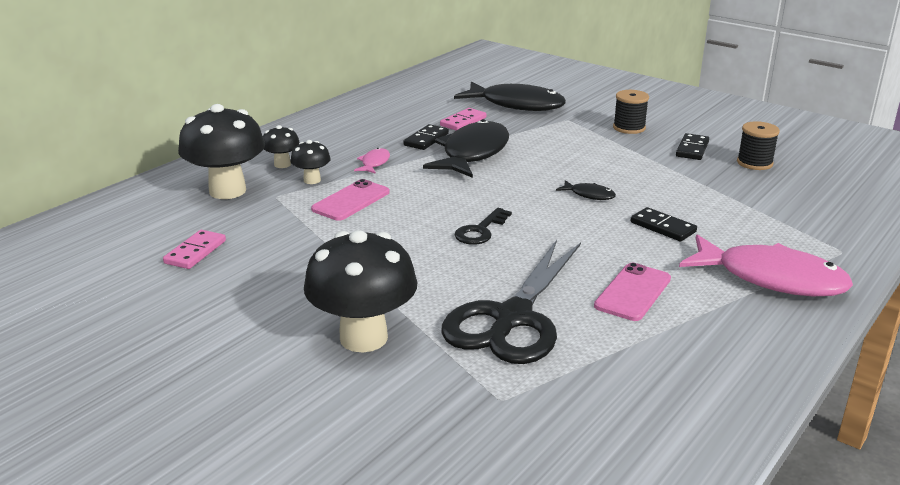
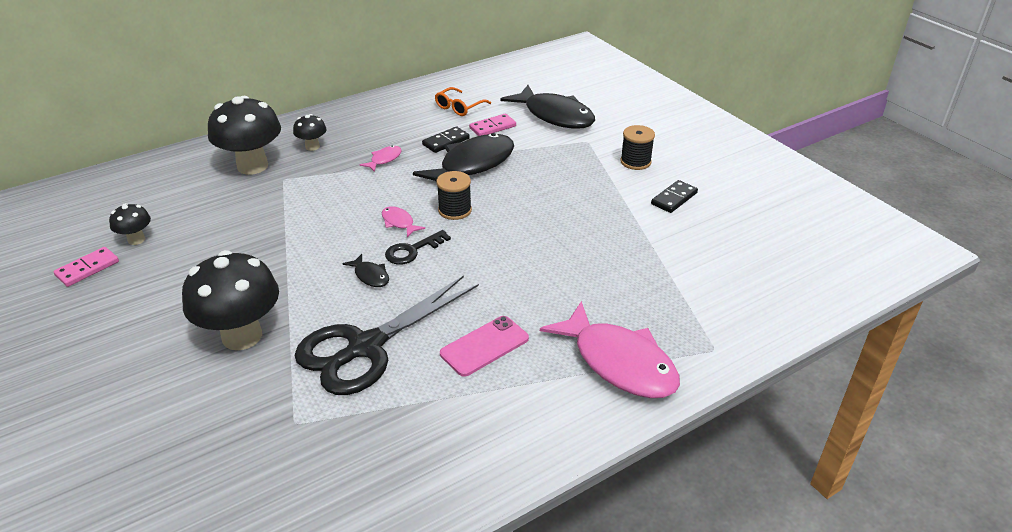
camera: 20 degrees right, 10 degrees up
(195, 252) = (186, 222): pink domino -> pink domino (87, 269)
(312, 180) = (322, 168): black mushroom -> black mushroom (136, 240)
(351, 201) = (336, 196): pink phone -> none
(412, 111) = (459, 107): none -> orange glasses
(443, 211) = (399, 222): none -> pink fish
(589, 195) = (535, 232): black fish -> black fish (370, 276)
(663, 227) = (570, 282): black domino -> none
(754, 163) = (720, 227): black spool -> black spool (455, 210)

